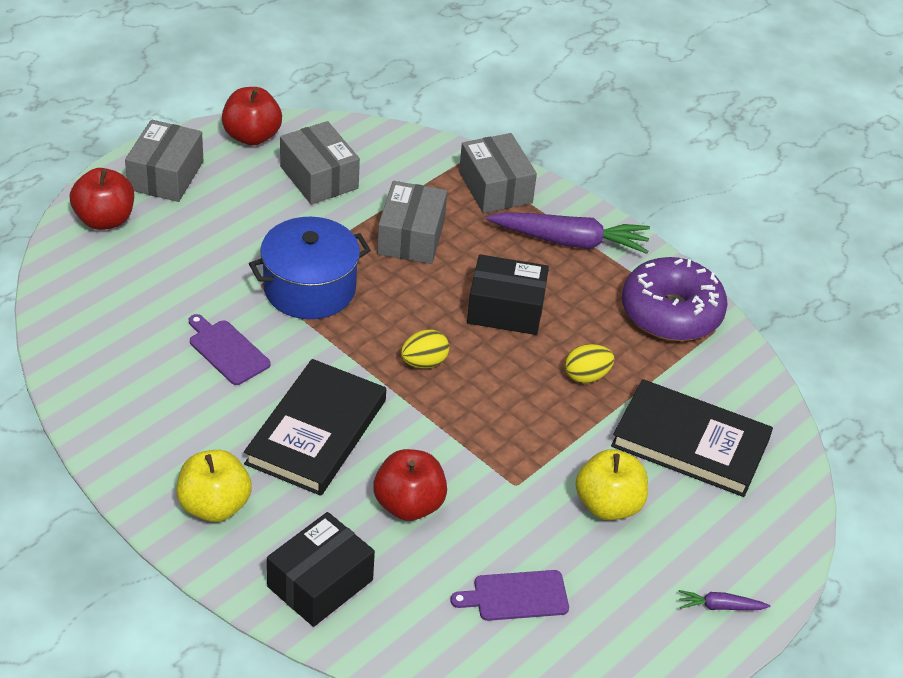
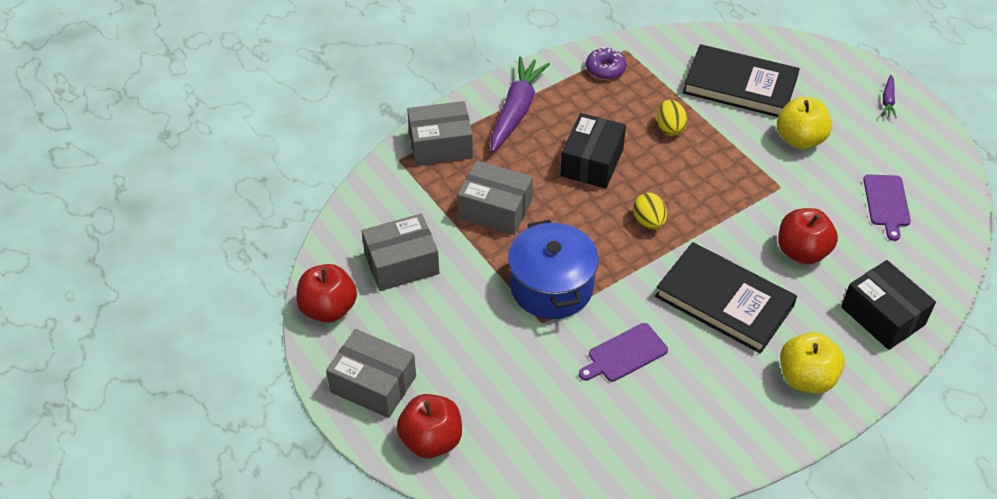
camera: 75 degrees left, 5 degrees up
(671, 312) = (605, 69): purple donut -> purple donut, size x0.50
(690, 443) = (740, 86): black book -> black book turned 75 degrees clockwise

